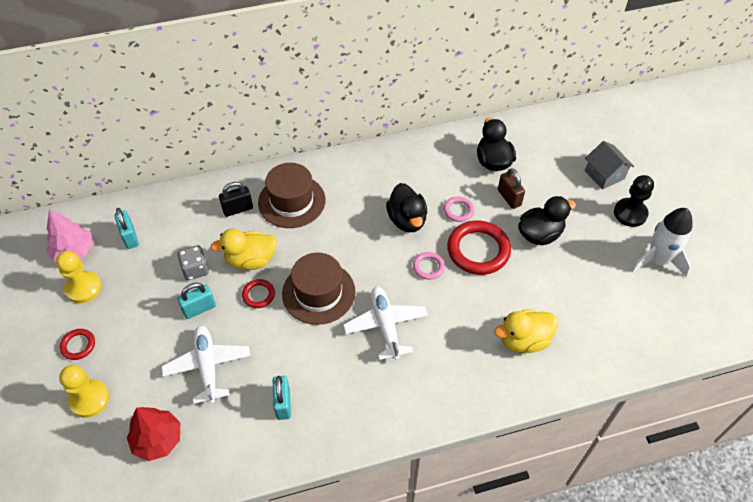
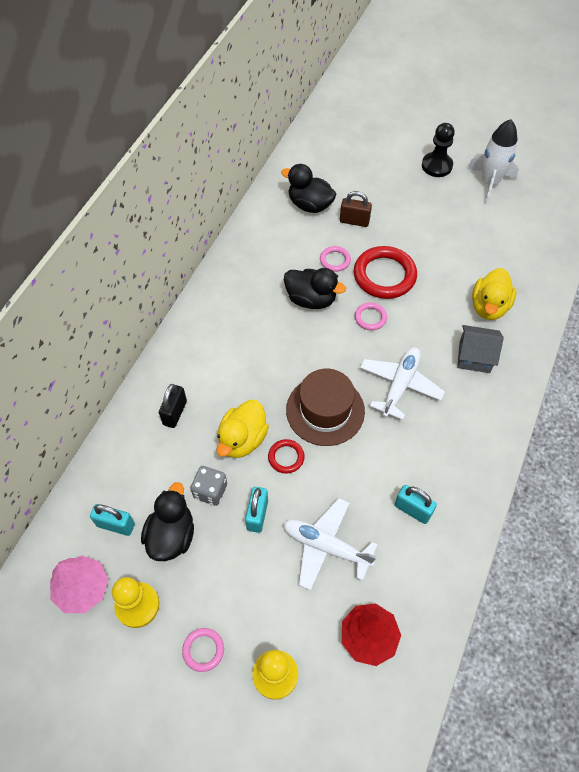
camera: 50 degrees left, 5 degrees up
(78, 345) = (203, 650): red ring -> pink ring
(291, 201) = (209, 366): brown hat -> none
(385, 325) = (400, 385): white plane -> white plane turned 90 degrees clockwise
(540, 234) = (405, 228): black duck -> black duck (171, 535)
(604, 175) = (389, 153): grey house -> grey house (474, 356)

